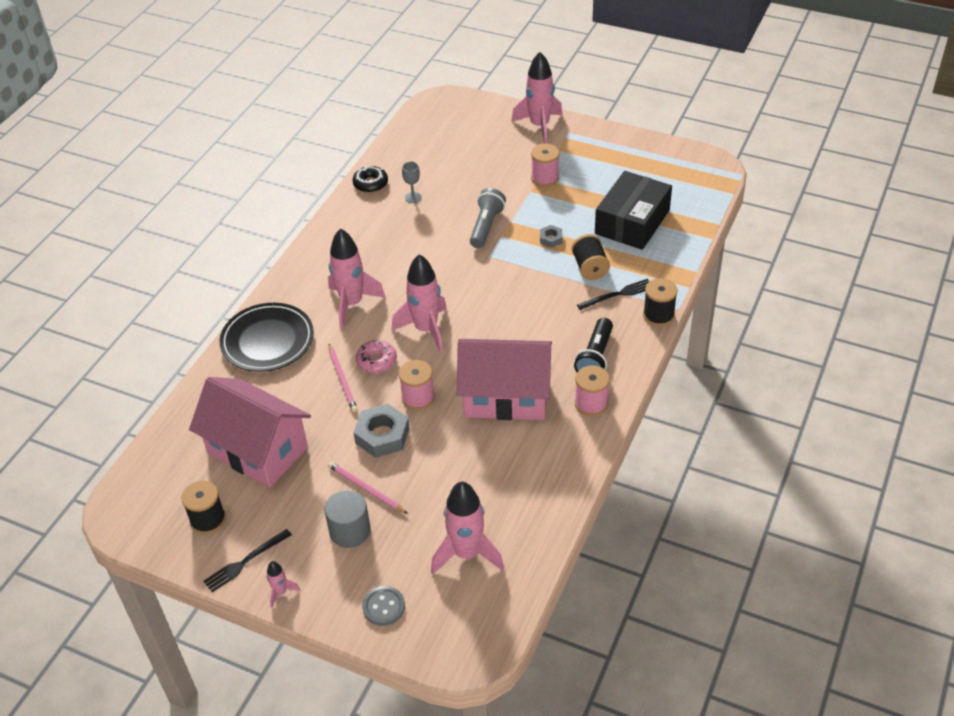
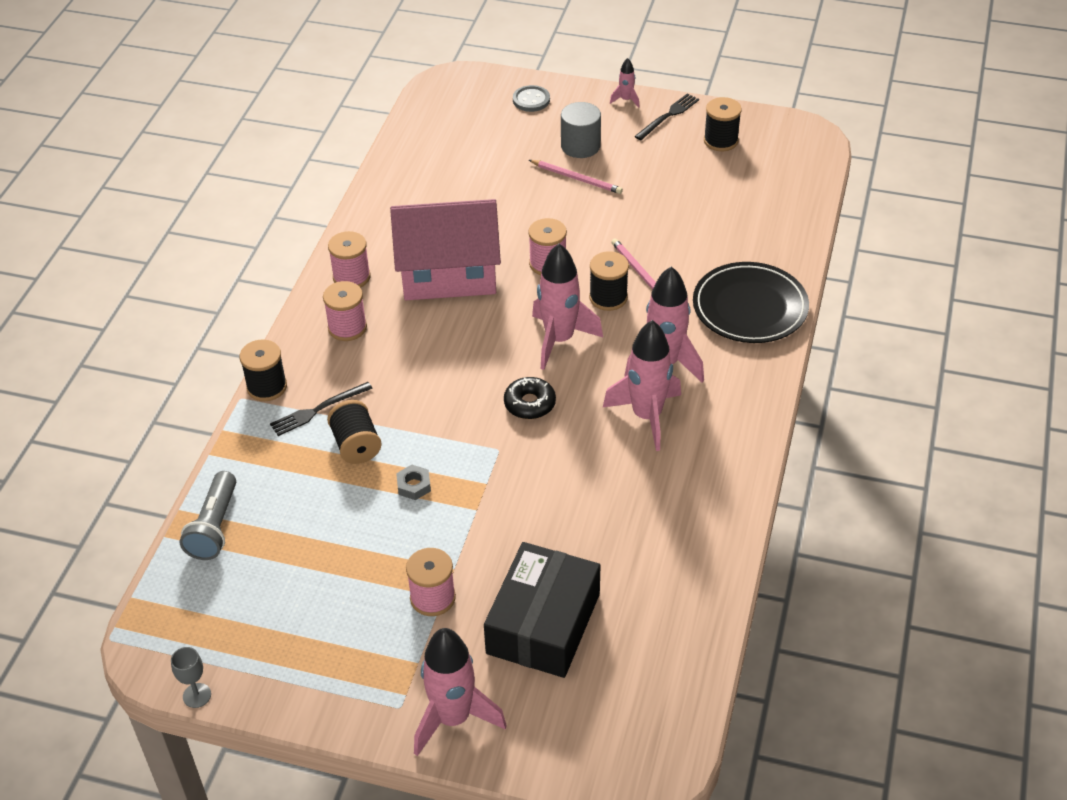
camera: 170 degrees right, 0 degrees up
(257, 450) = (702, 199): pink house -> none
(370, 184) = (711, 558): black donut -> black donut (529, 404)
(376, 361) = (608, 298): pink donut -> black spool
(382, 435) = (576, 224): grey nut -> none
(413, 198) = (635, 538): grey goblet -> grey goblet (197, 695)
(467, 554) = (465, 141): pink rocket -> pink rocket (646, 416)
(486, 226) = (511, 497): grey flashlight -> grey flashlight (214, 527)
(595, 357) = (347, 328): black flashlight -> pink spool
(632, 222) = (294, 527): black box -> black box (543, 623)

